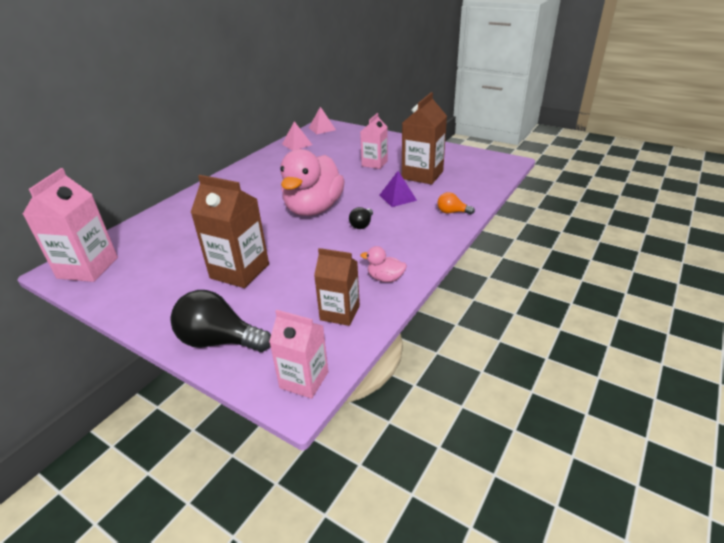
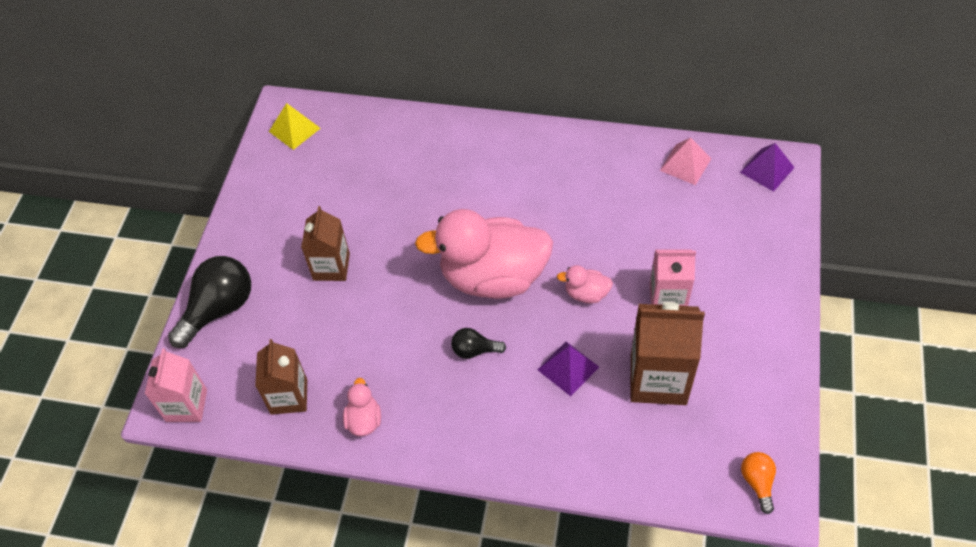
camera: 70 degrees right, 20 degrees up
(88, 268) = (294, 129): pink carton -> yellow pyramid
(219, 341) = (219, 309): black light bulb -> black light bulb turned 45 degrees clockwise
(240, 271) = (331, 267): brown carton -> brown carton, size x0.66
(322, 128) = (767, 169): pink pyramid -> purple pyramid
(352, 183) = (586, 294): none -> pink duck
(452, 212) = (553, 454): orange light bulb -> orange light bulb (757, 482)

